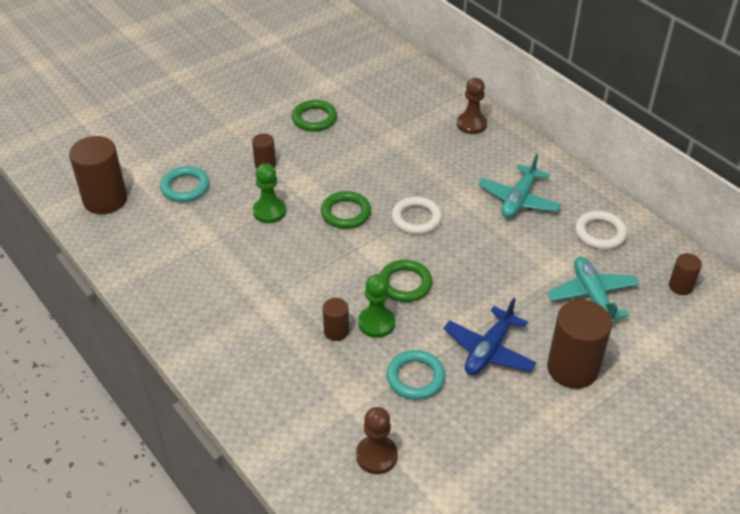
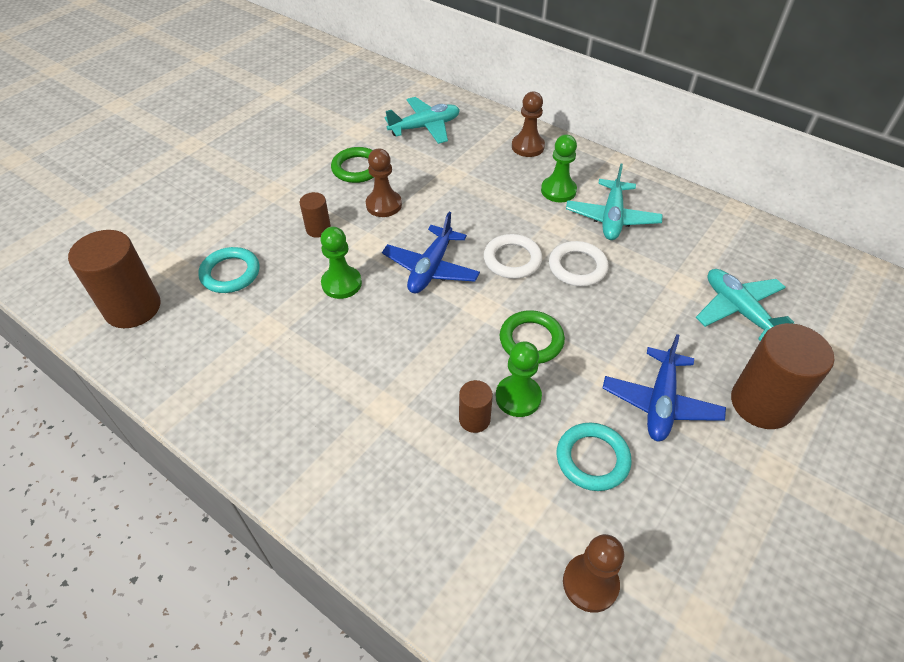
camera: 15 degrees left, 5 degrees up
(326, 154) = (384, 205): none -> brown pawn
(346, 213) = (431, 268): green ring -> blue plane
(386, 91) = (425, 127): none -> turquoise plane
(482, 168) = (558, 191): none -> green pawn
(600, 233) = (711, 238): white ring -> white ring (577, 267)
(680, 286) = (821, 281): brown cylinder -> none

